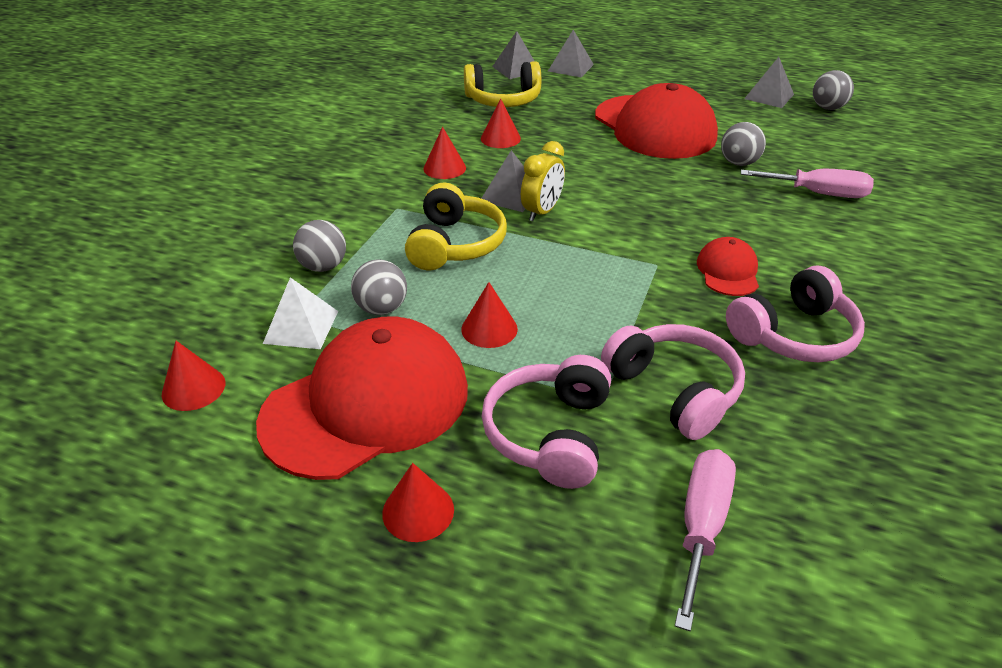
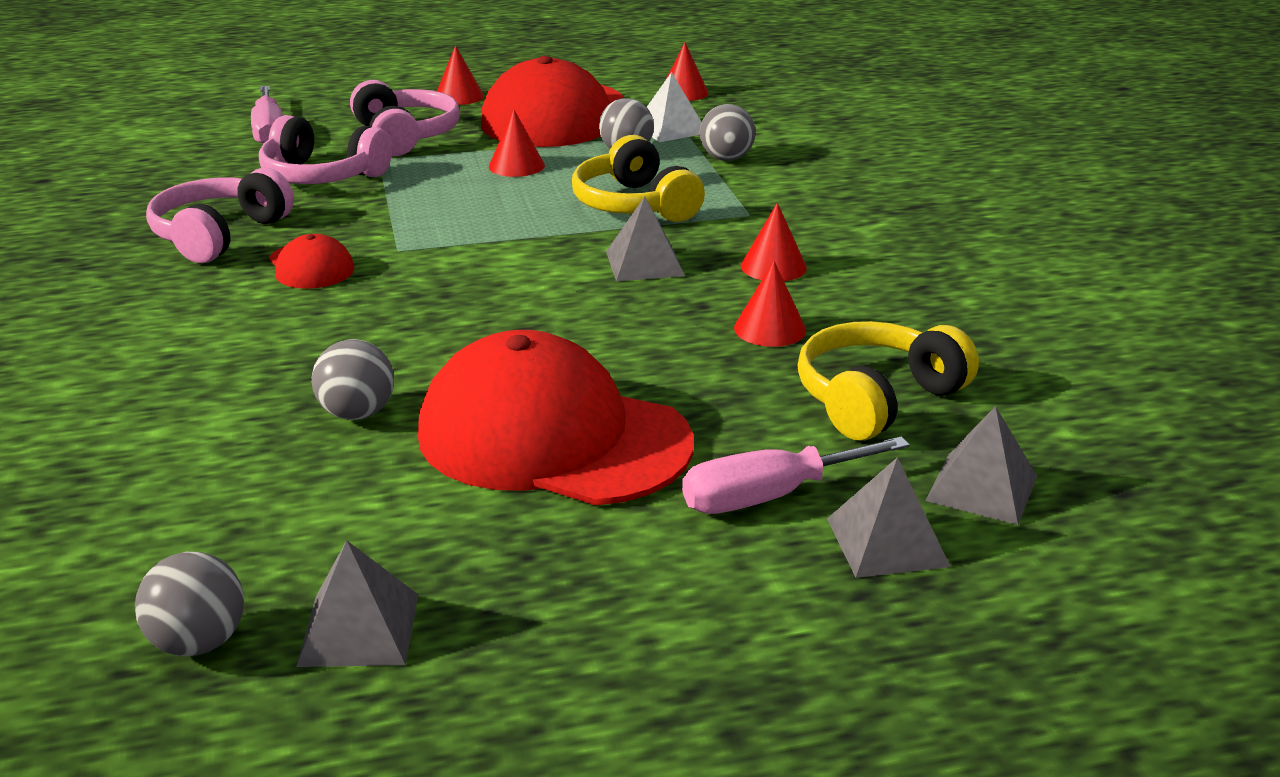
camera: 145 degrees right, 10 degrees down
(542, 212) = (583, 258): yellow clock -> none
(818, 193) = (205, 401): pink screwdriver -> pink screwdriver (769, 496)

